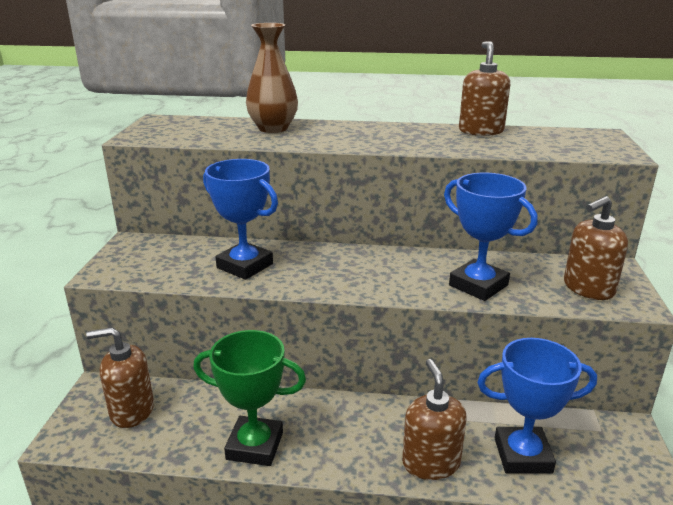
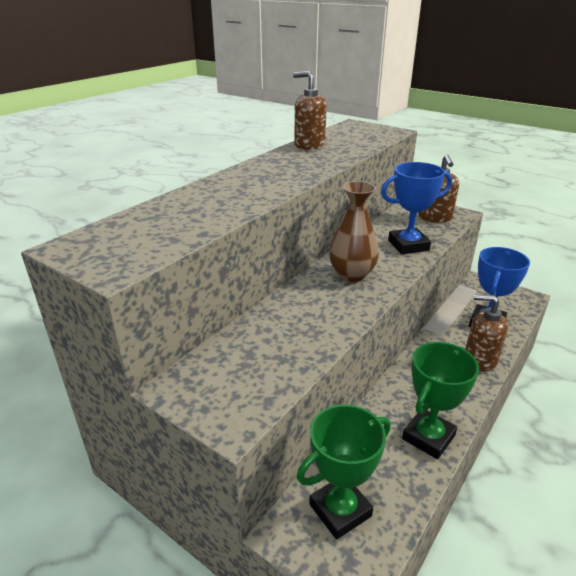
camera: 60 degrees left, 5 degrees up
(131, 411) = (340, 510): brown soap dispenser -> green trophy
(245, 266) = (299, 328): blue trophy -> none
(273, 128) = (198, 201): brown vase -> brown vase (352, 275)

